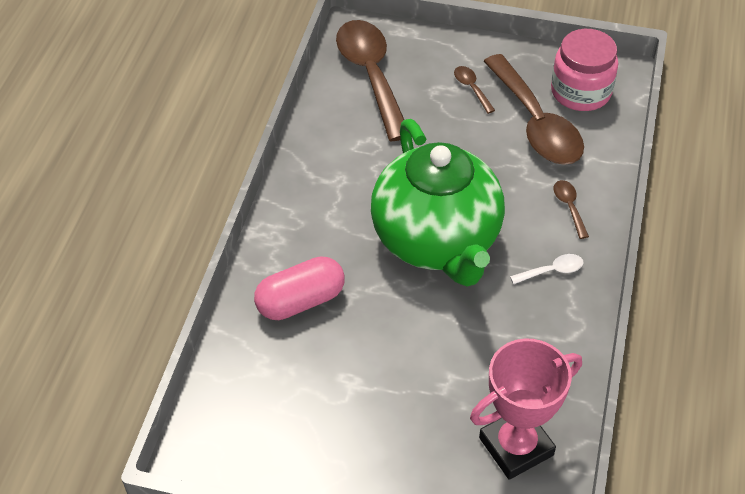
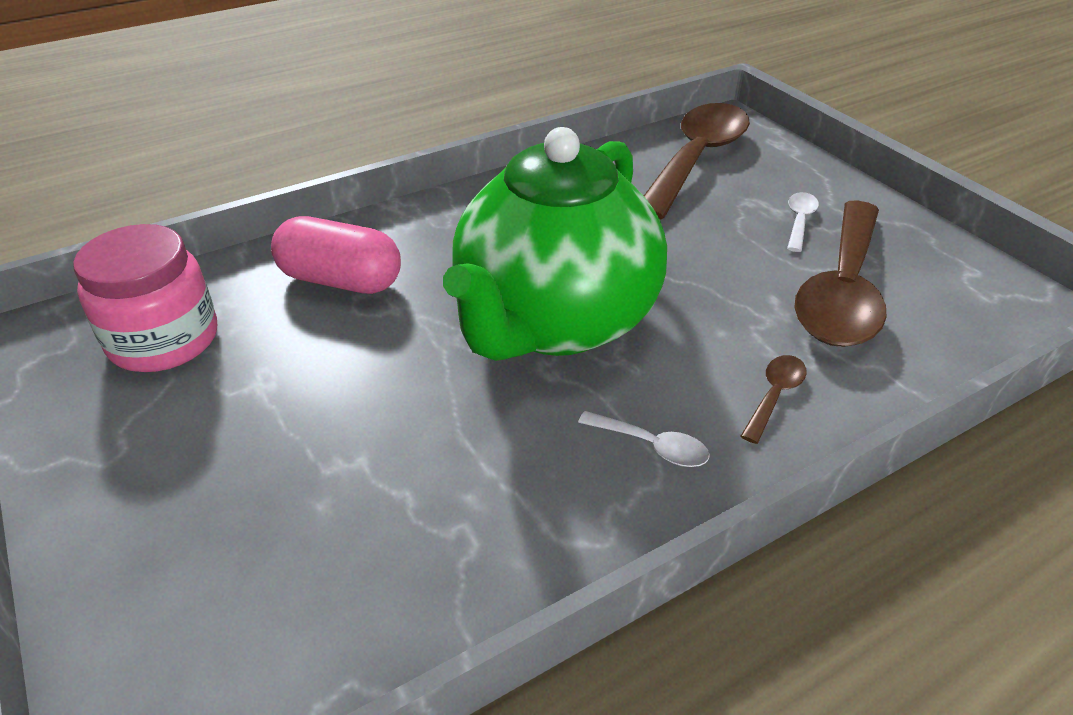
camera: 45 degrees right, 10 degrees down
(471, 88) = (799, 221): brown spoon -> white spoon
(516, 446) = (299, 609): pink trophy -> none
(580, 92) = (951, 295): pink jar -> pink jar (164, 340)

